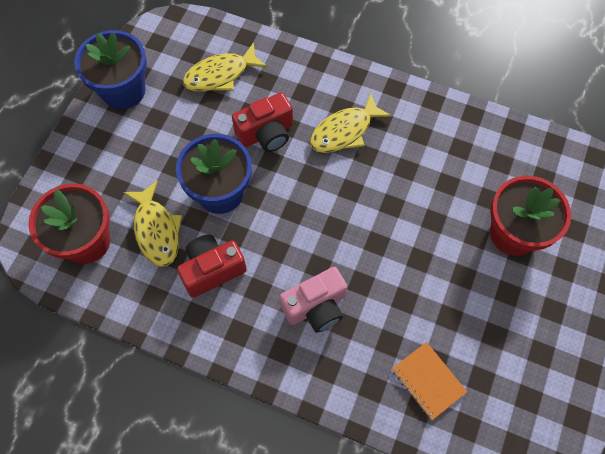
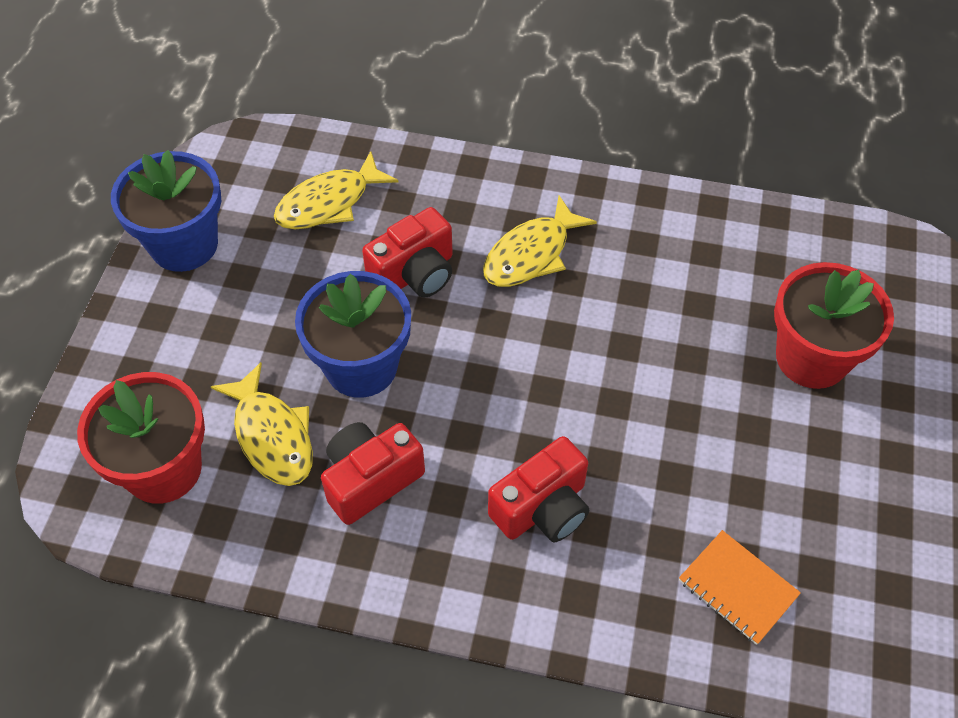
camera: 10 degrees left, 10 degrees down
(316, 306) = (542, 508): pink camera -> red camera

